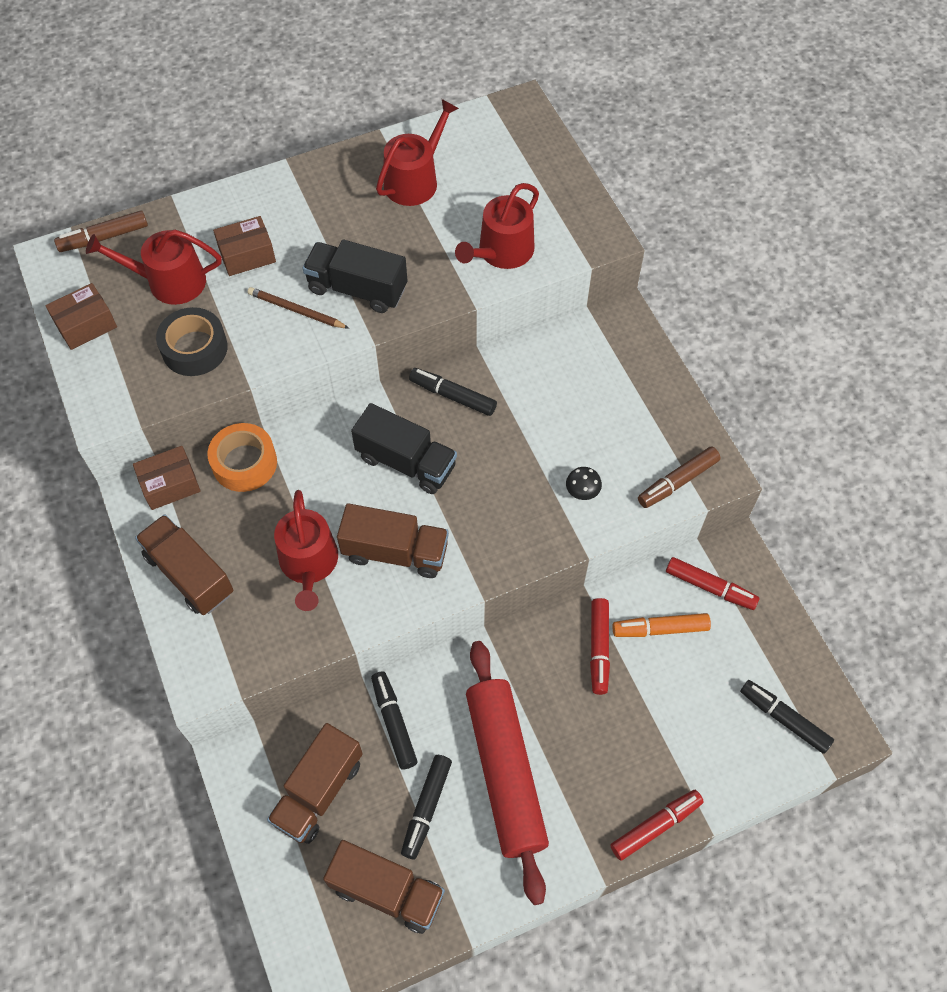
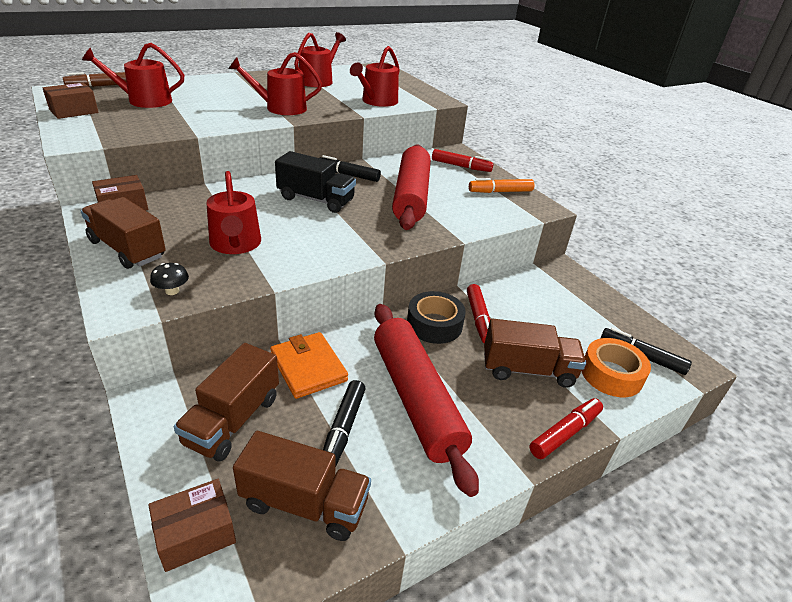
camera: 10 degrees left, 25 degrees down
(194, 348) = (157, 122): black tape -> black tape (434, 324)
(244, 463) = (188, 198): orange tape -> orange tape (611, 374)
(247, 255) = (203, 95): brown box -> brown box (195, 534)
(296, 310) = (236, 112): brown pencil -> none
(357, 289) = (280, 108): black truck -> red watering can
(394, 722) = (308, 367): black marker -> orange wallet
(395, 552) = (309, 239): brown truck -> brown truck (528, 370)
(535, 449) = (411, 196): none -> red rolling pin
(582, 491) = (450, 213): black mushroom -> black mushroom (172, 291)
(660, 629) = (523, 307): orange marker -> orange marker (500, 191)
(677, 481) = (517, 210): brown marker -> none
(710, 587) = (552, 286): red marker -> red marker (461, 166)

